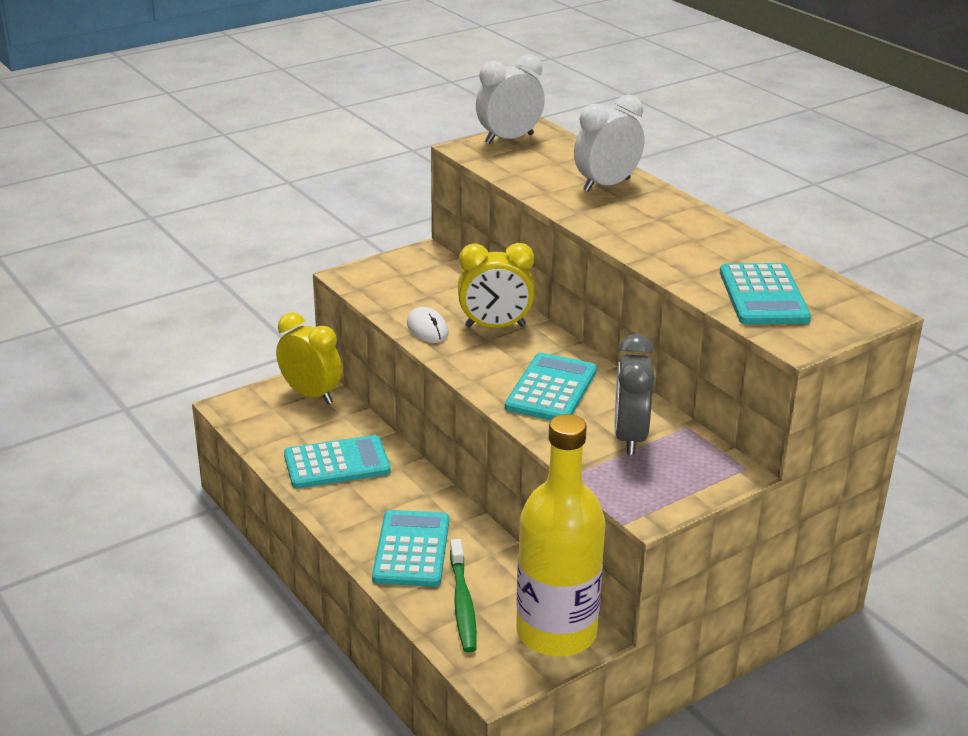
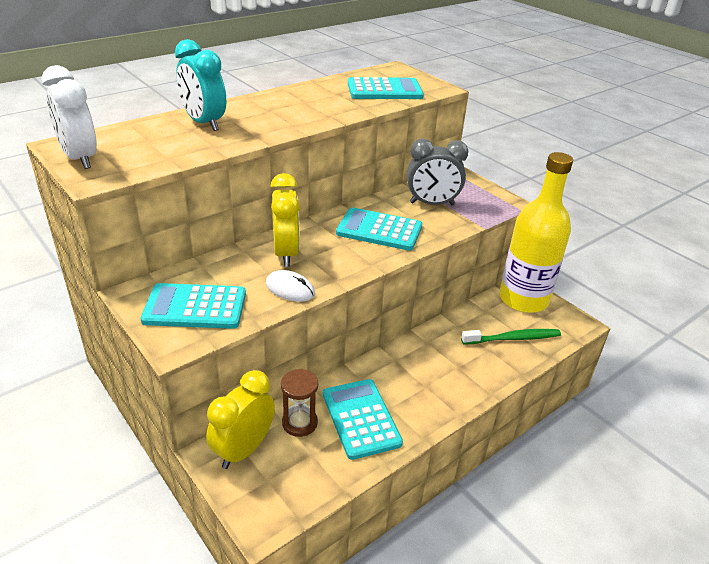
camera: 95 degrees left, 5 degrees up
(338, 425) = (299, 423): none -> brown hourglass
(411, 549) = (465, 365): turquoise calculator -> turquoise calculator (195, 307)
(427, 329) = (290, 289): white mouse -> white mouse turned 60 degrees clockwise
(606, 185) = (204, 123): white clock -> turquoise clock

